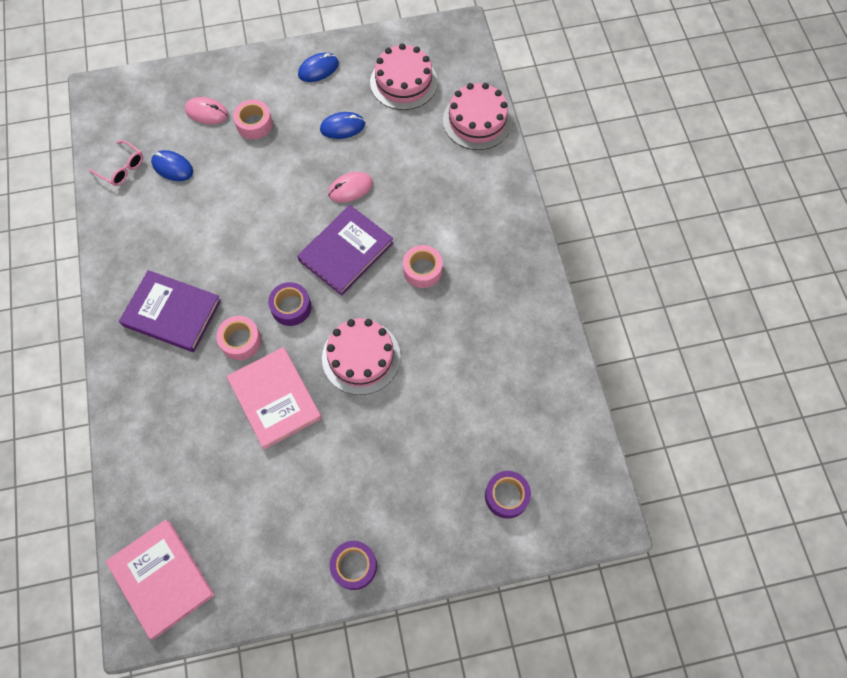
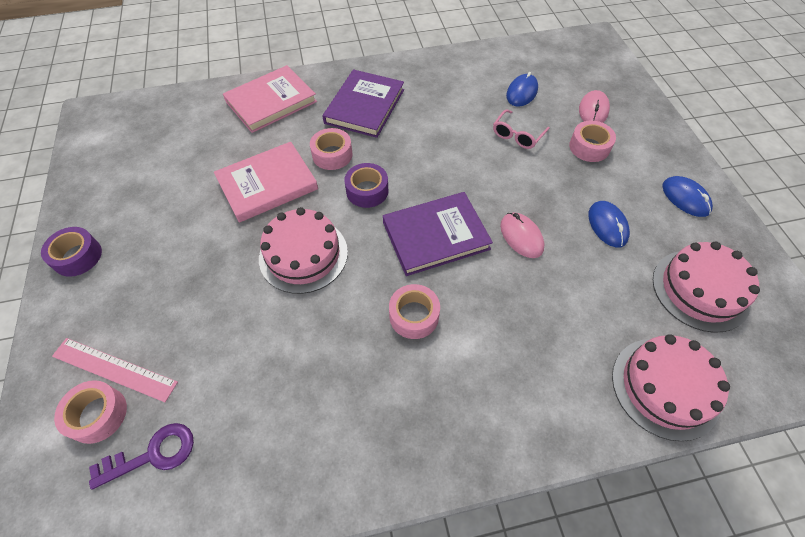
camera: 90 degrees right, 10 degrees down
(122, 168) = (514, 61): pink glasses -> pink glasses (517, 135)
(162, 578) = (122, 122): pink book -> pink book (271, 102)
(346, 252) = (435, 236): purple book -> purple book turned 60 degrees counterclockwise
(469, 494) = (114, 369): none -> pink ruler
(506, 496) = (98, 415): purple tape -> pink tape
(534, 446) = (152, 454): none -> purple key

